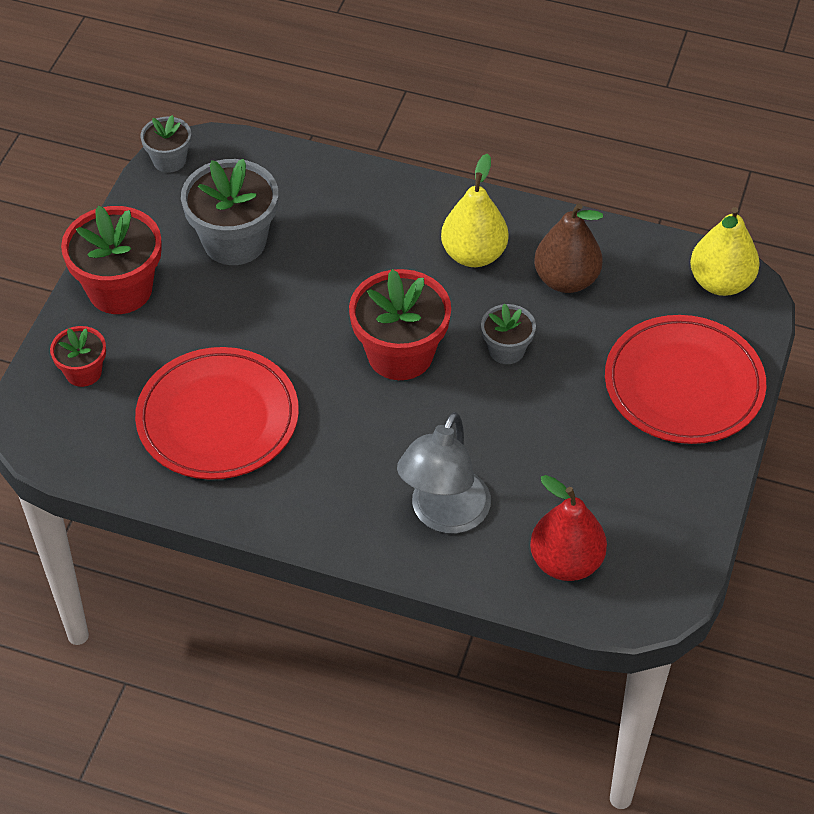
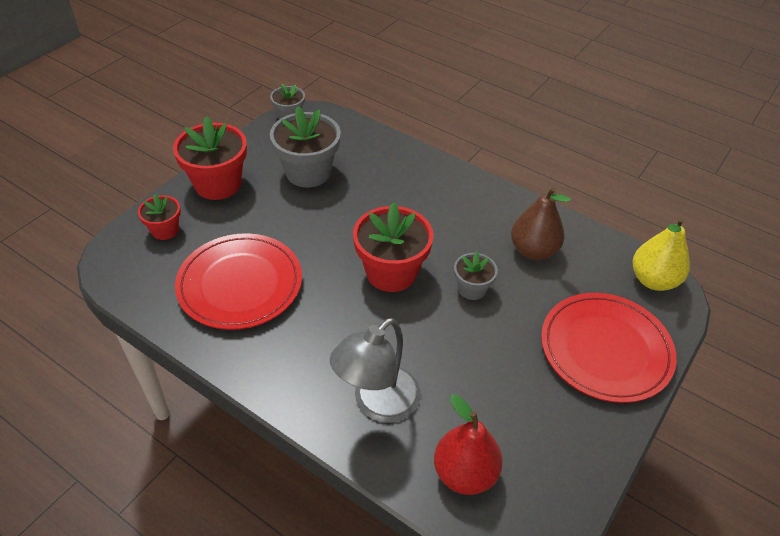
camera: 15 degrees right, 5 degrees down
(474, 254) = (470, 218): yellow pear -> none

